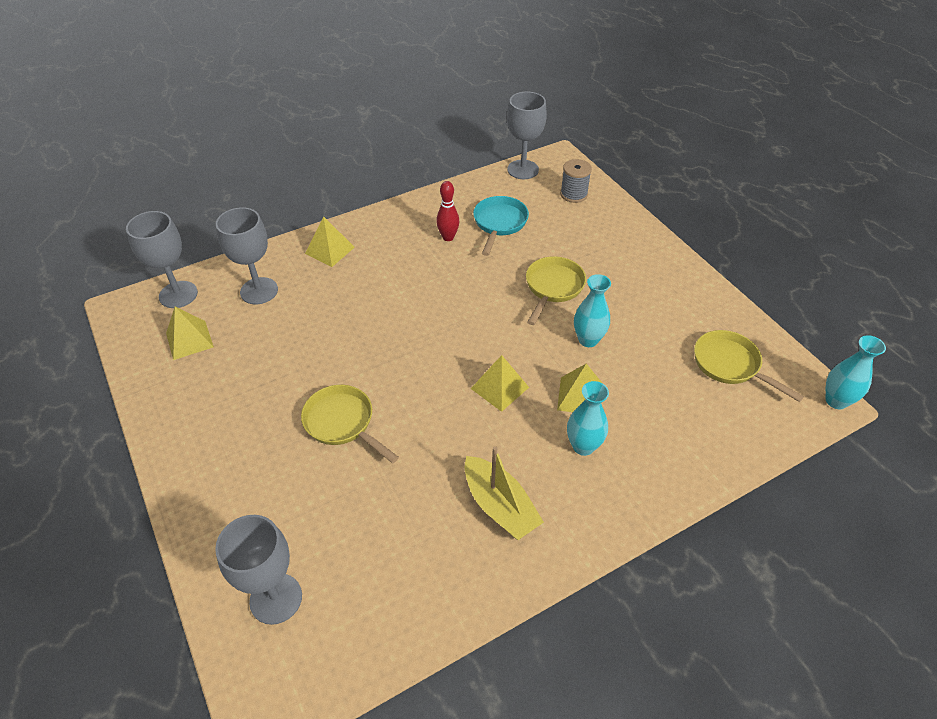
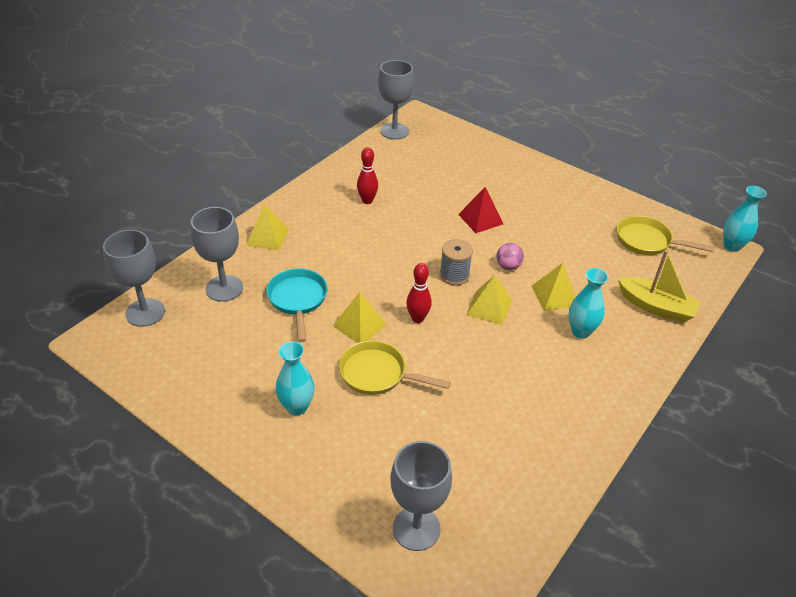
camera: 25 degrees left, 5 degrees down
(189, 340) = (185, 348): yellow pyramid -> yellow pyramid (359, 325)
(418, 377) = (417, 318): none -> red bowling pin
(499, 223) = (403, 179): turquoise pan -> turquoise pan (298, 300)
(499, 506) = (547, 395): yellow boat -> yellow boat (656, 307)
(549, 348) = (508, 266): none -> pink ball
(553, 287) = (480, 219): yellow pan -> red pyramid
(573, 194) = (449, 142): grey spool -> grey spool (454, 275)
(588, 340) = (533, 251): turquoise vase -> turquoise vase (297, 407)

